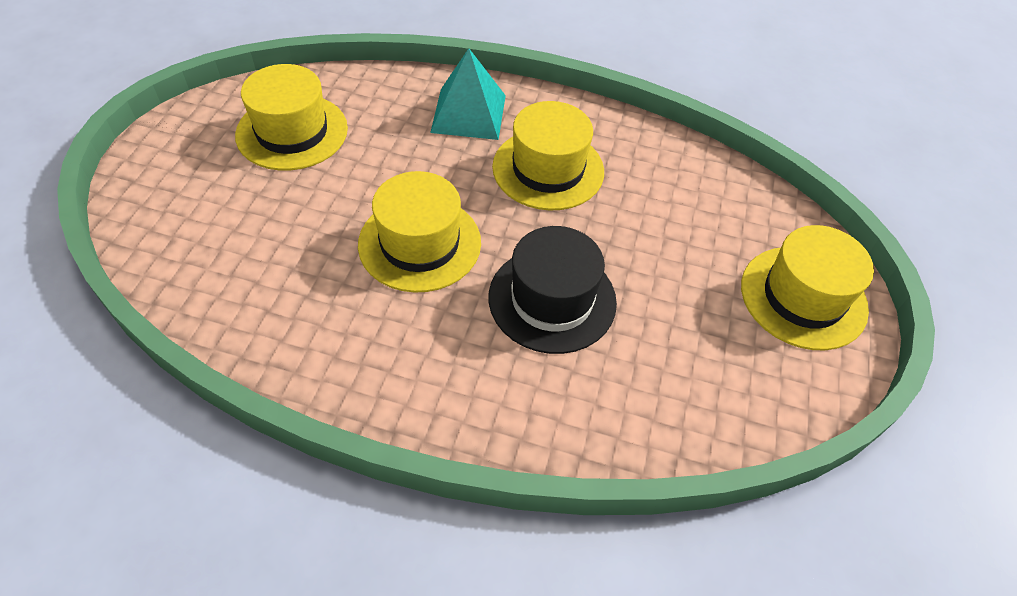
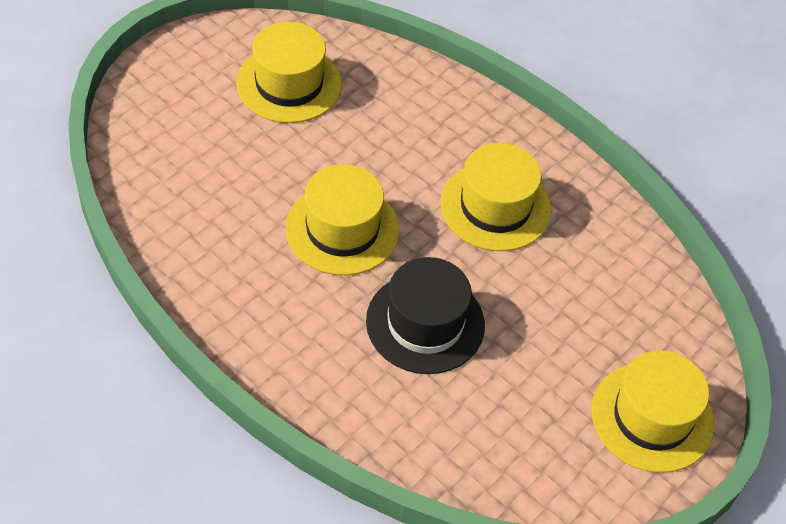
camera: 25 degrees right, 0 degrees up
(469, 113) = (455, 124): turquoise pyramid -> none

